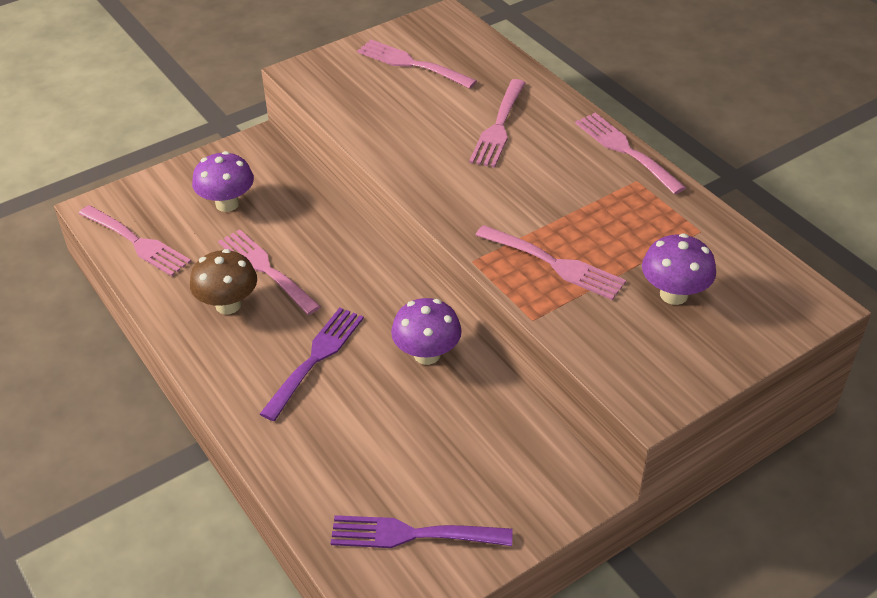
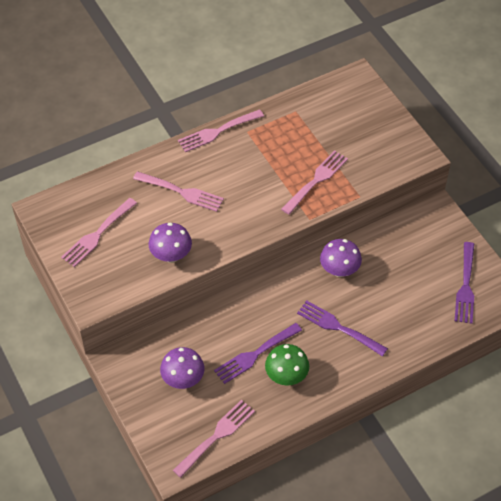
camera: 85 degrees left, 10 degrees up
(228, 305) = (286, 376): brown mushroom -> green mushroom
(265, 269) = (255, 355): pink fork -> purple fork
(673, 294) = (345, 132): purple mushroom -> purple mushroom (171, 255)

